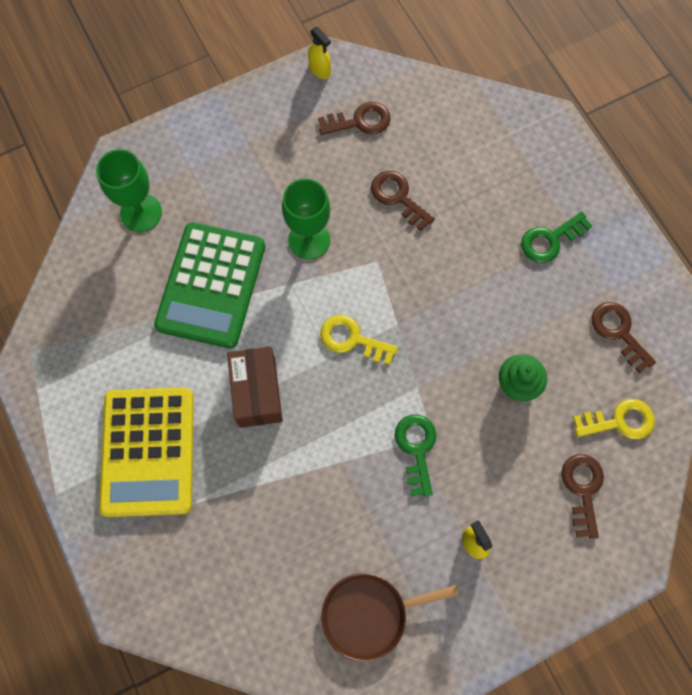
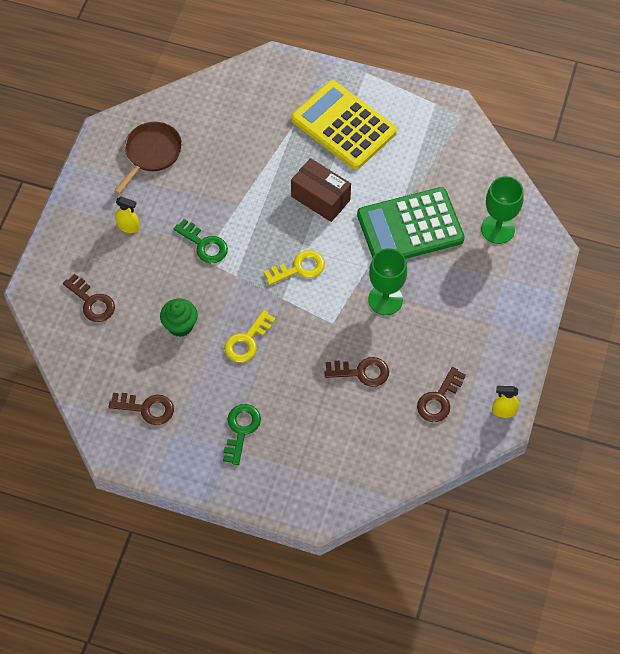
camera: 135 degrees right, 10 degrees down
(211, 285) = (410, 227): green calculator -> green calculator turned 75 degrees counterclockwise
(619, 421) = (102, 356): yellow key -> yellow key (247, 341)

